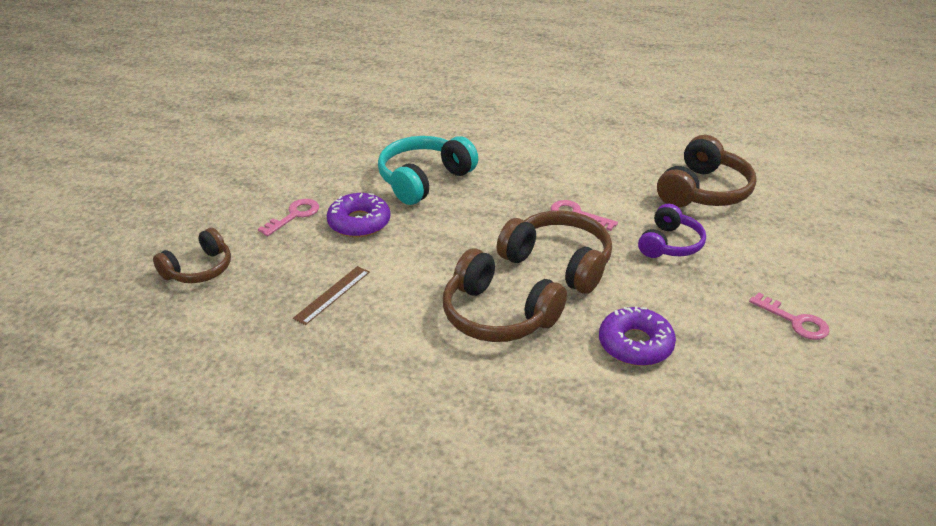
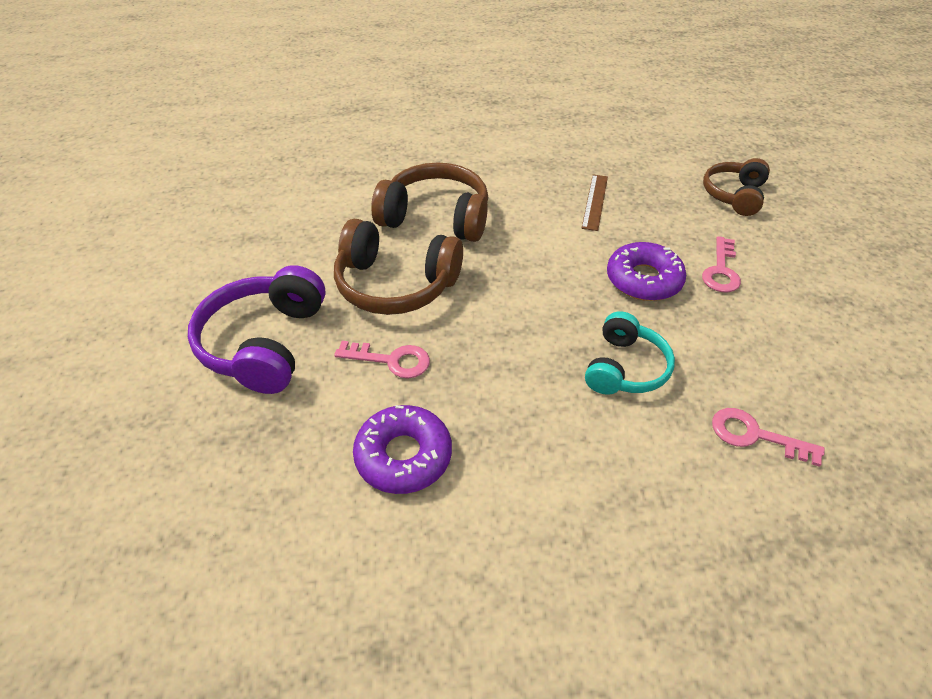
camera: 160 degrees right, 10 degrees up
(424, 180) = (625, 368): turquoise headphones -> turquoise headphones, size x0.65
(635, 344) = (304, 221): purple donut -> purple donut (403, 456)
(670, 244) = (265, 343): purple headphones -> purple headphones, size x1.54
(703, 191) = (203, 464): brown headphones -> none
(795, 321) = (138, 277): pink key -> pink key (755, 435)

